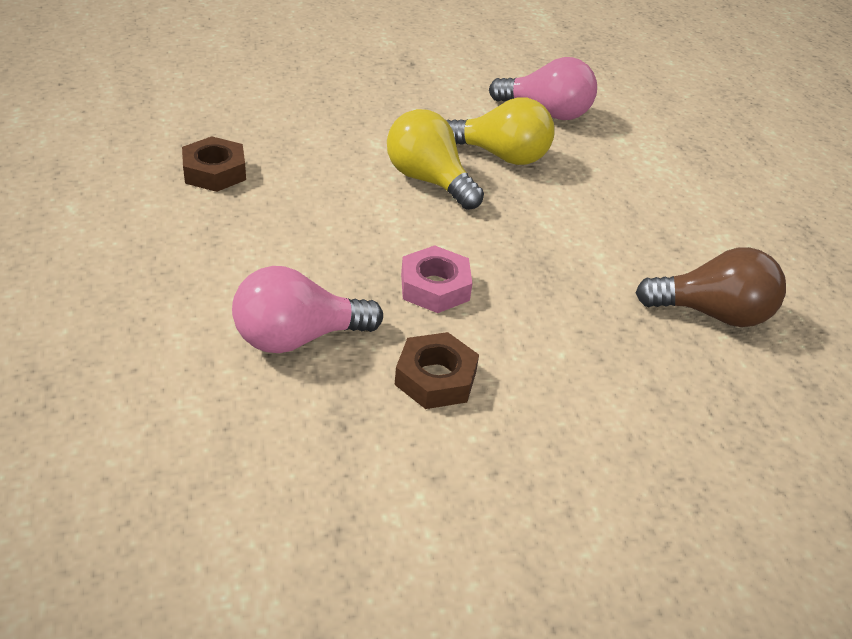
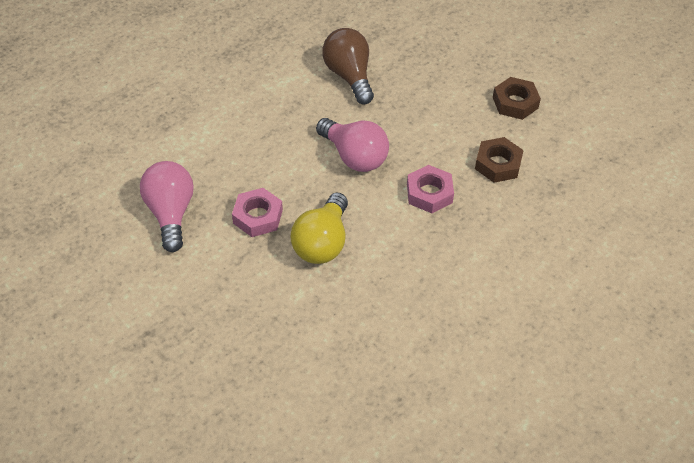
camera: 115 degrees left, 10 degrees up
(214, 172) = (415, 368): brown nut -> brown nut (515, 103)
(298, 337) = (523, 232): pink light bulb -> pink light bulb (354, 156)
(501, 156) = (258, 216): yellow light bulb -> pink nut

